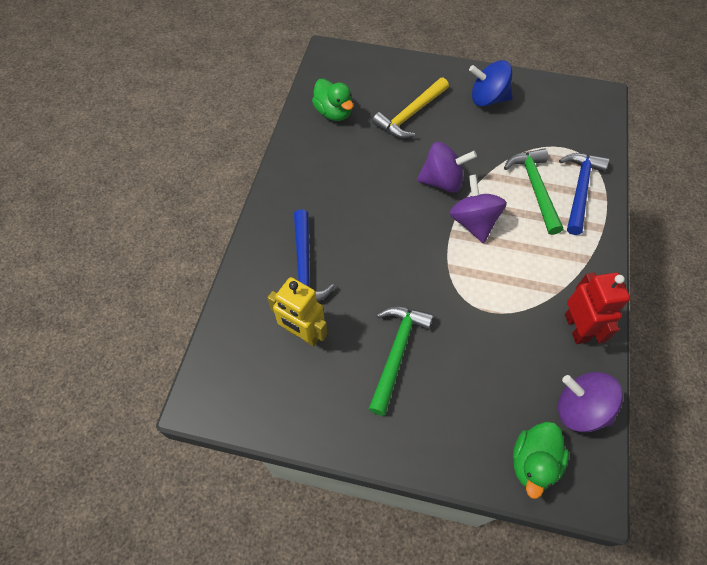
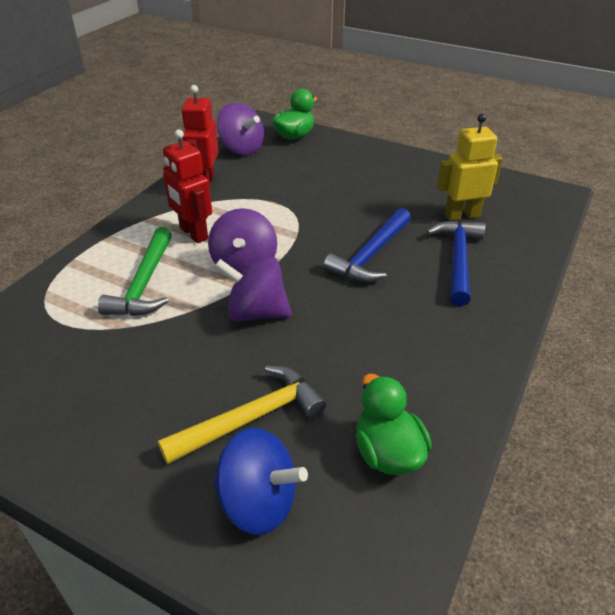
camera: 165 degrees left, 20 degrees down
(303, 334) = (462, 215): yellow robot -> yellow robot turned 60 degrees counterclockwise
(396, 352) = (374, 192): green hammer -> none
(487, 99) = (102, 419): blue spinning top -> blue spinning top (258, 502)
(536, 248) = (193, 233): none -> red robot
(579, 190) = (93, 273): blue hammer -> blue hammer (371, 255)

